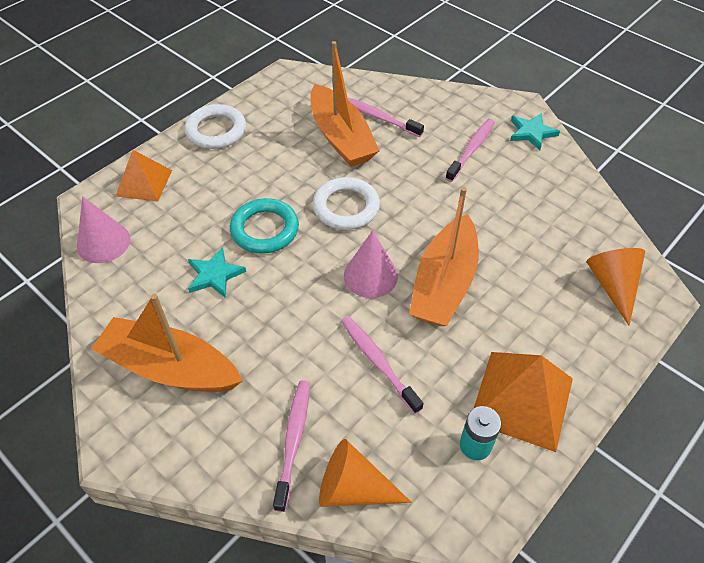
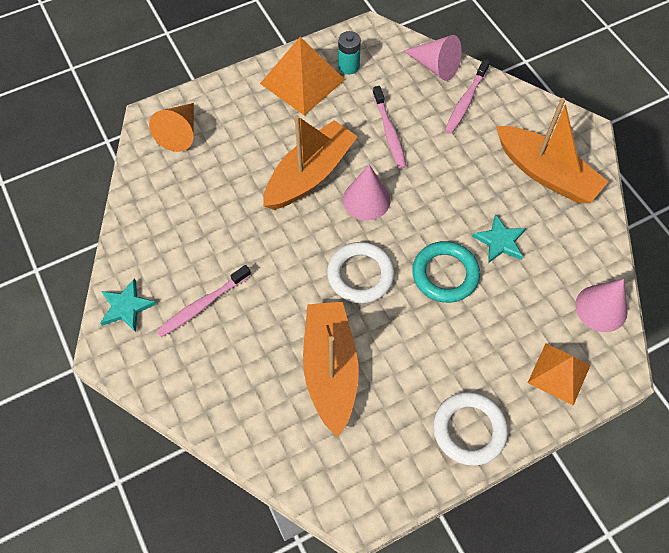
camera: 160 degrees left, 10 degrees up
(353, 488) = (435, 66): orange cone -> pink cone
(378, 117) = (276, 387): pink toothbrush -> none

